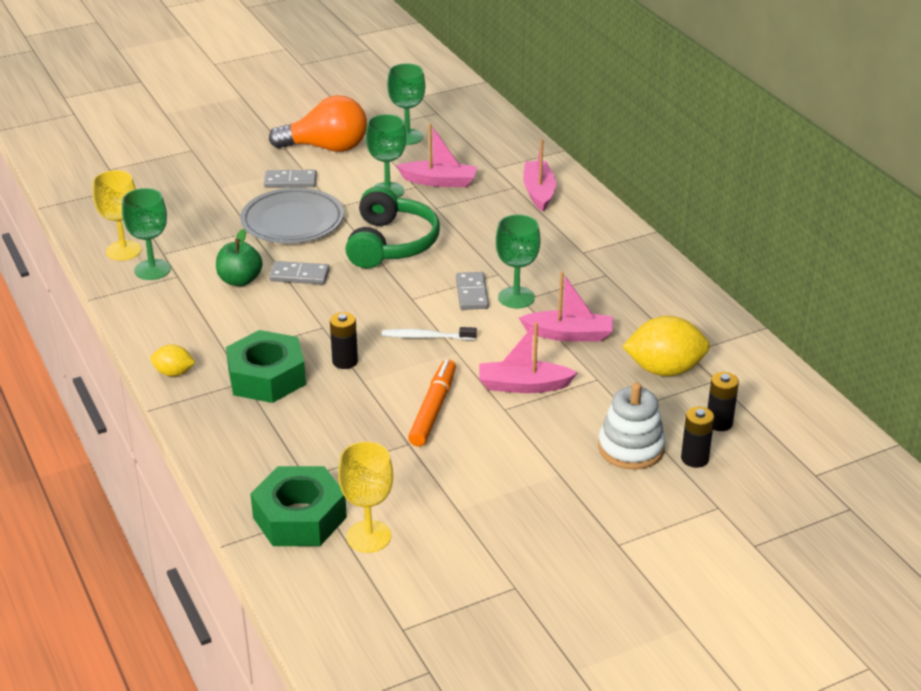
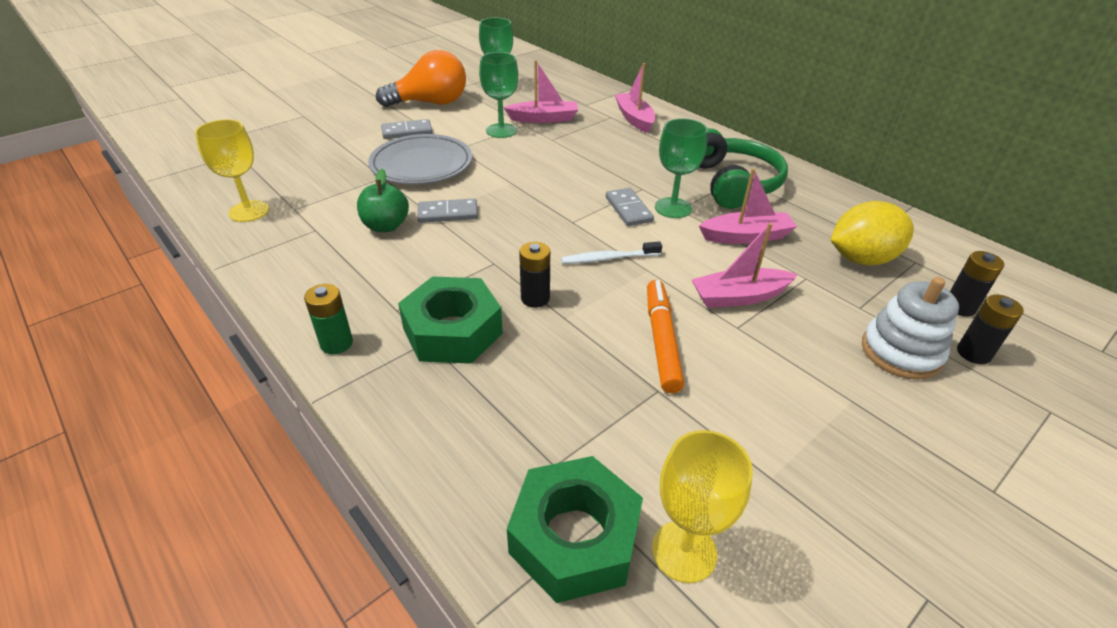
camera: 15 degrees left, 5 degrees up
(152, 269) = (285, 227): green goblet -> none
(174, 373) = (336, 343): yellow lemon -> green battery
(391, 244) = (527, 174): green headphones -> green headphones (733, 183)

